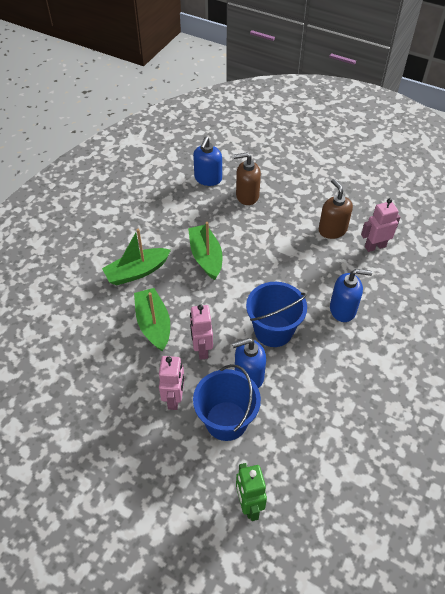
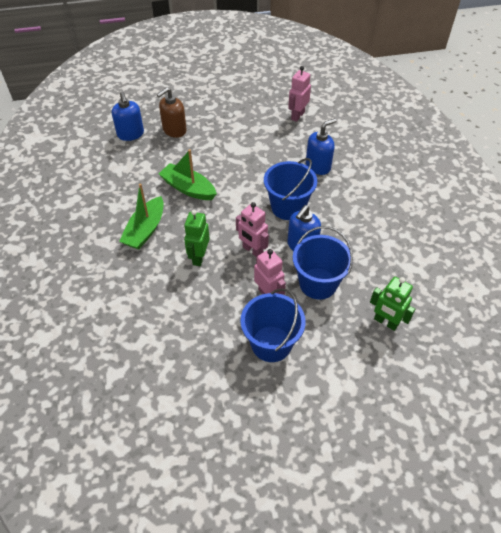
camera: 40 degrees left, 0 degrees up
(133, 443) = (271, 343): none -> blue bucket
(153, 324) = (199, 257): green boat -> green robot
(332, 230) = (259, 120): brown soap dispenser -> none

